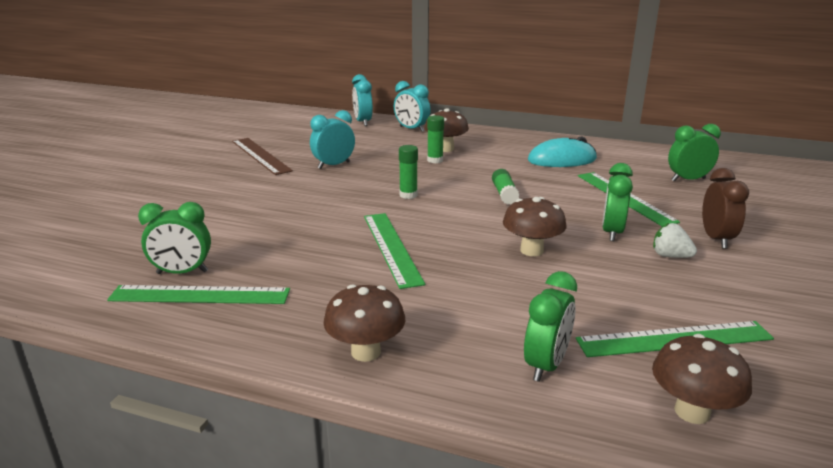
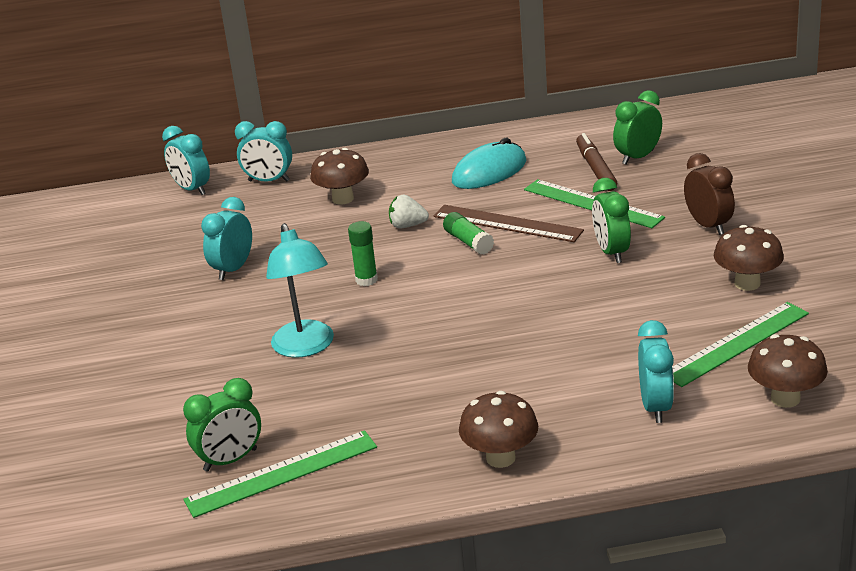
camera: 25 degrees left, 5 degrees up
(260, 155) = (120, 287): brown ruler -> brown ruler (507, 223)
(321, 221) = (306, 347): none -> turquoise lamp
(391, 248) = (416, 350): green ruler -> none
(435, 160) = (347, 220): green glue stick -> none
(531, 250) = (554, 301): brown mushroom -> brown mushroom (747, 283)
(546, 365) = (655, 407): green clock -> turquoise clock
(646, 178) = (596, 169): none -> brown marker
(670, 256) = (681, 260): white strawberry -> white strawberry (407, 225)

